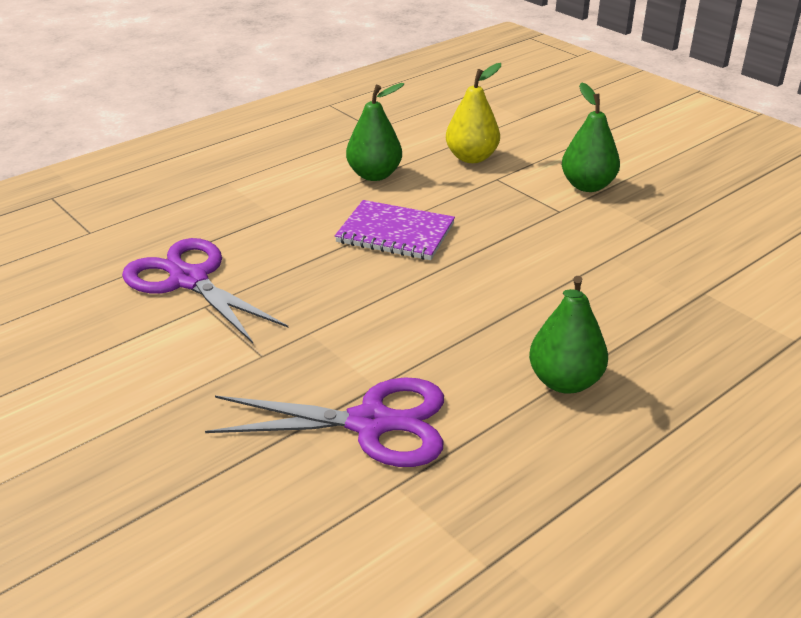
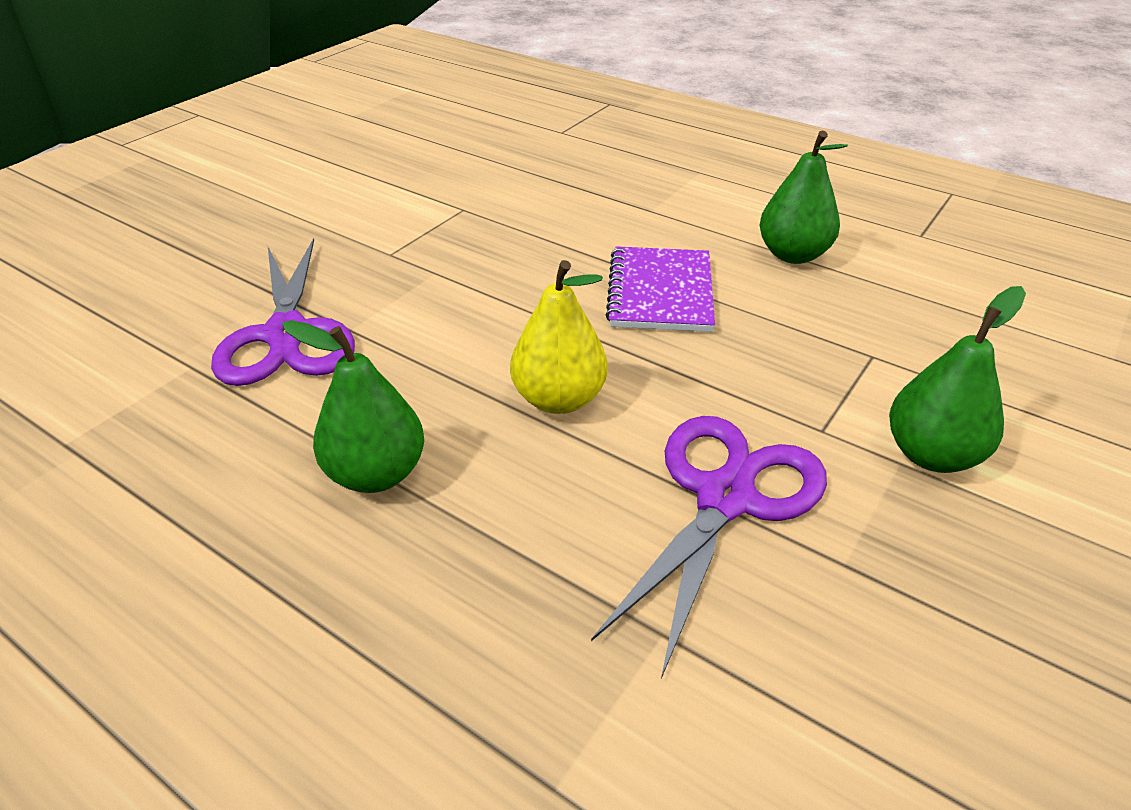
camera: 75 degrees right, 5 degrees up
(189, 280) = (503, 192): purple scissors -> purple scissors (725, 498)
(471, 158) = (915, 324): yellow pear -> yellow pear (559, 399)

